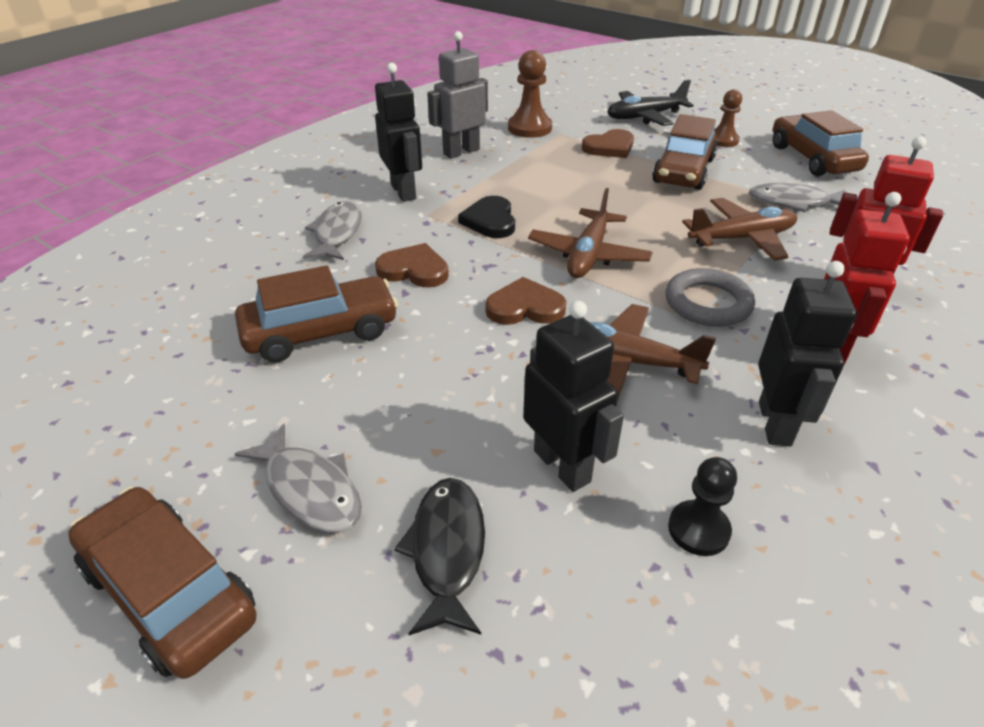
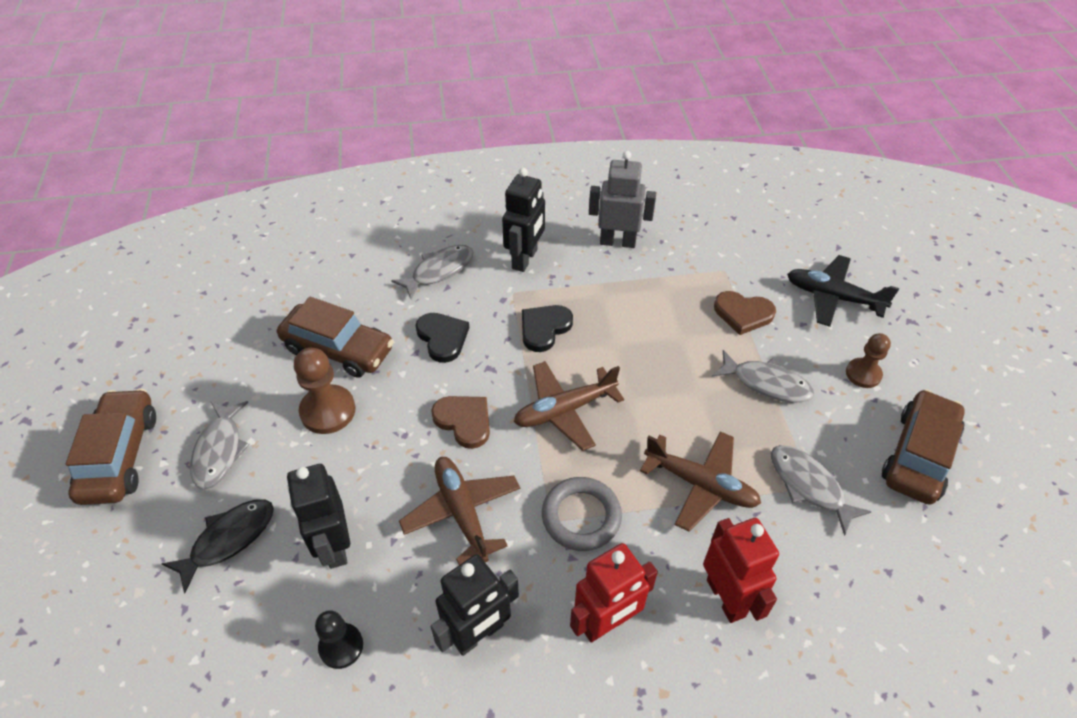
camera: 45 degrees right, 10 degrees up
(414, 270) = (442, 338): brown heart -> black heart
(529, 128) = (707, 248): brown pawn -> brown pawn (328, 411)
(562, 466) = (334, 546): black robot -> black robot turned 150 degrees clockwise
(683, 171) = (766, 383): brown car -> grey fish

